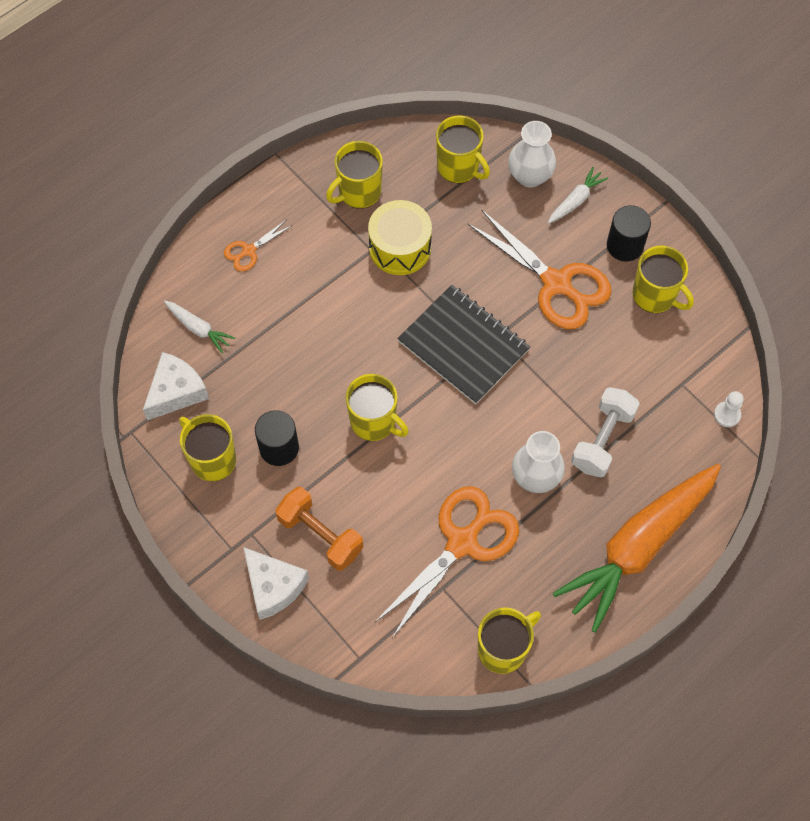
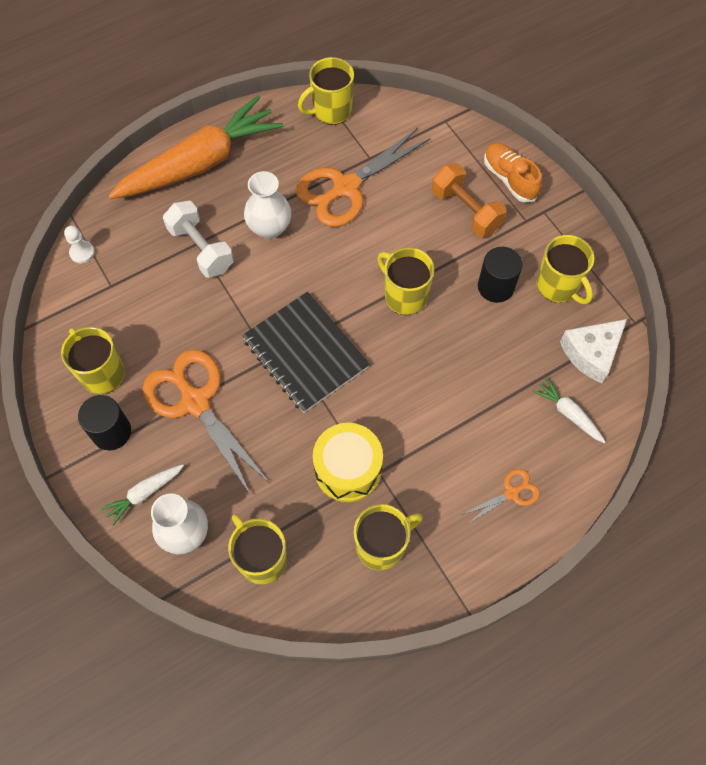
camera: 170 degrees left, 0 degrees up
(273, 586) = (509, 179): white cheese -> orange shoe
(602, 440) = (201, 249): white dumbbell -> white dumbbell turned 75 degrees counterclockwise

